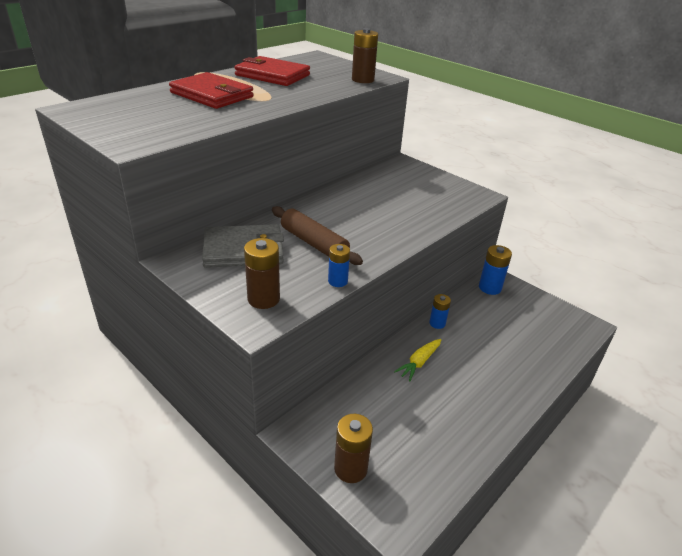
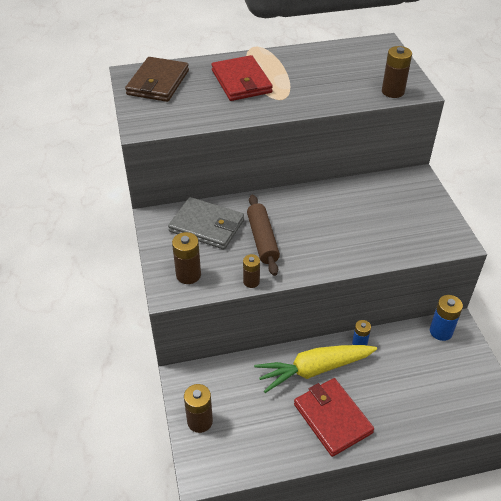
camera: 35 degrees right, 10 degrees up
(114, 110) = (158, 82): none -> brown wallet
(272, 75) = (314, 65): red wallet -> red wallet (332, 418)
(337, 281) = (251, 282): blue battery -> brown battery
(419, 362) = (314, 370): yellow carrot -> yellow carrot, size x1.99

